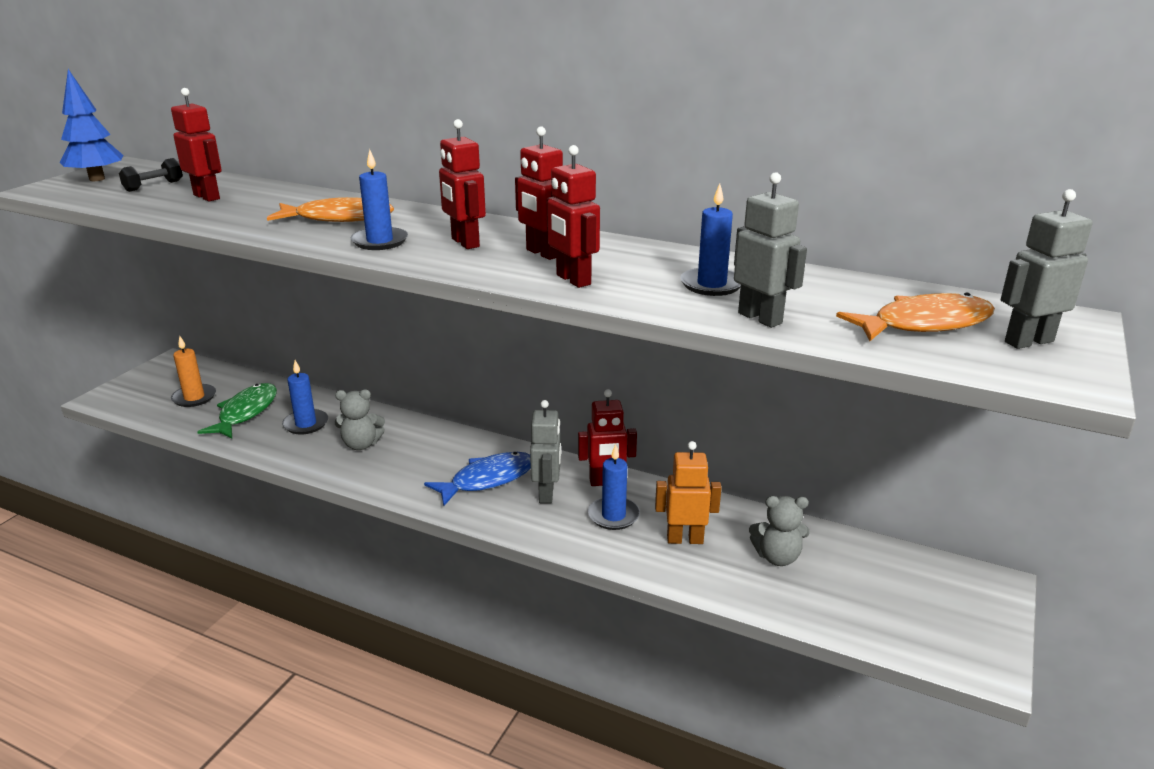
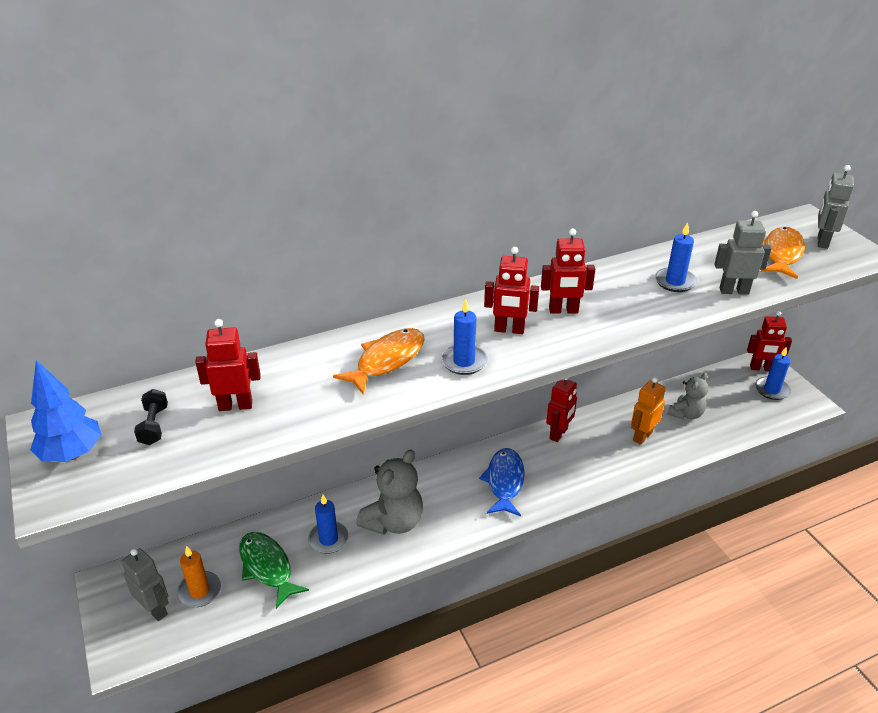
camera: 50 degrees left, 10 degrees up
(361, 444) = (393, 522): grey teddy bear -> grey teddy bear, size x1.59
(547, 494) = (546, 464): grey robot -> grey robot (155, 609)
(573, 280) = (620, 320): red robot -> red robot (761, 368)
(613, 515) = (595, 450): blue candle -> blue candle (771, 390)

